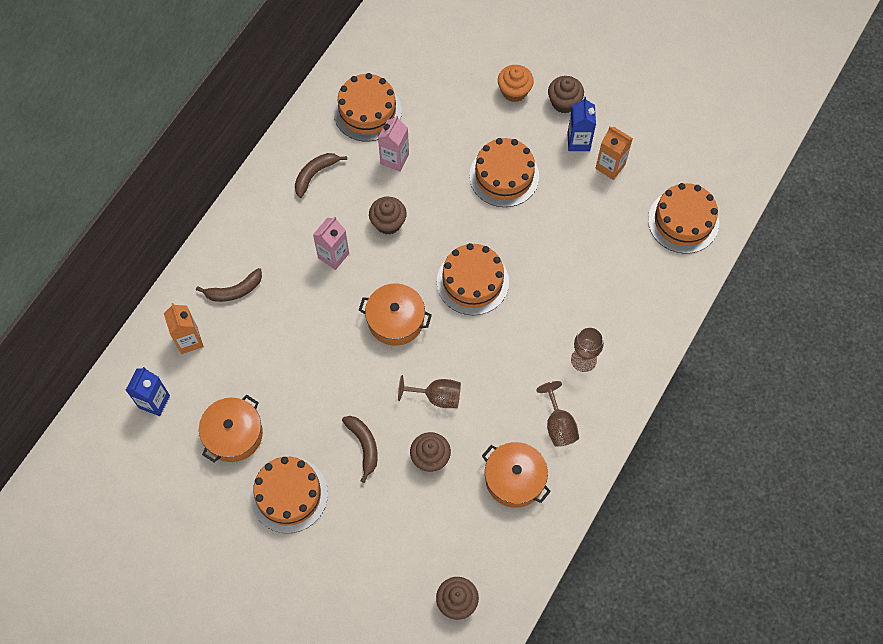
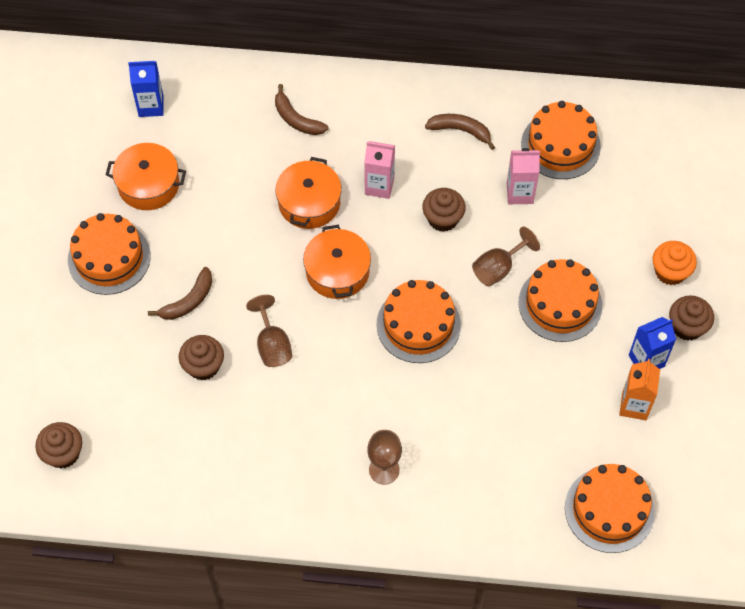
camera: 65 degrees right, 5 degrees down
(189, 340) = (226, 105): orange carton -> none
(514, 479) = (216, 455): orange pot -> orange pot (309, 203)
(558, 425) = (297, 474): brown goblet -> brown goblet (498, 268)

